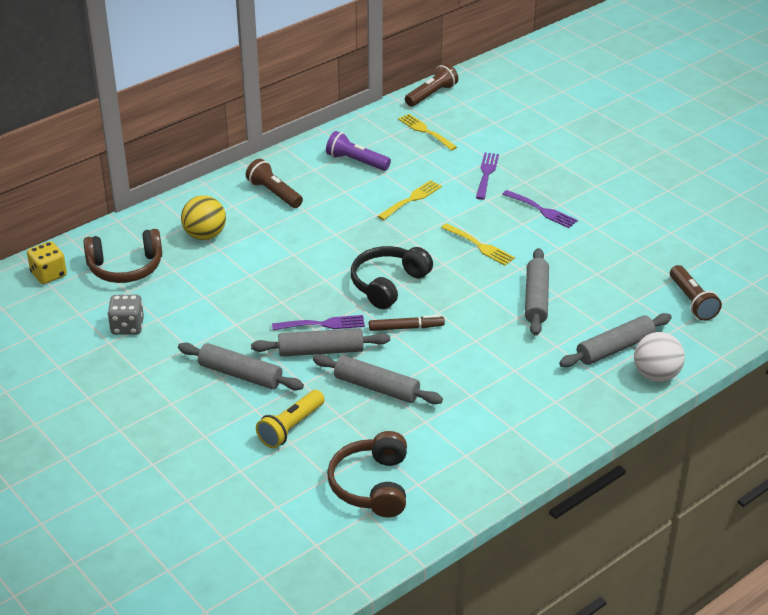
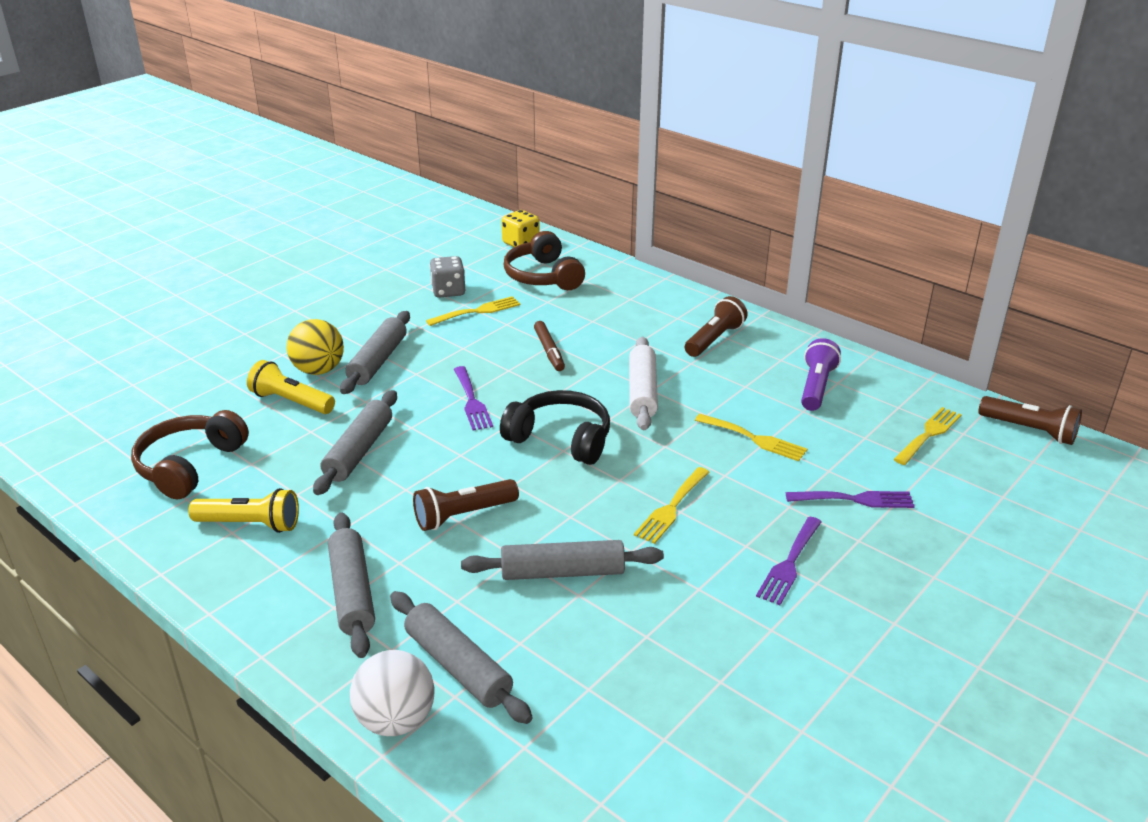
camera: 80 degrees right, 5 degrees down
(175, 311) = (477, 311): none -> yellow fork
(205, 235) = (614, 309): yellow ball -> yellow ball (318, 370)
(321, 351) = (423, 405): grey rolling pin -> grey rolling pin (352, 592)
(337, 238) = (642, 392): none -> white rolling pin
(372, 485) = (190, 465): brown headphones -> brown headphones turned 60 degrees counterclockwise
(406, 328) = (475, 461): brown marker -> brown marker (549, 351)
(458, 445) = (250, 524): none -> yellow flashlight
(692, 301) = (602, 766): brown flashlight -> brown flashlight (463, 515)

